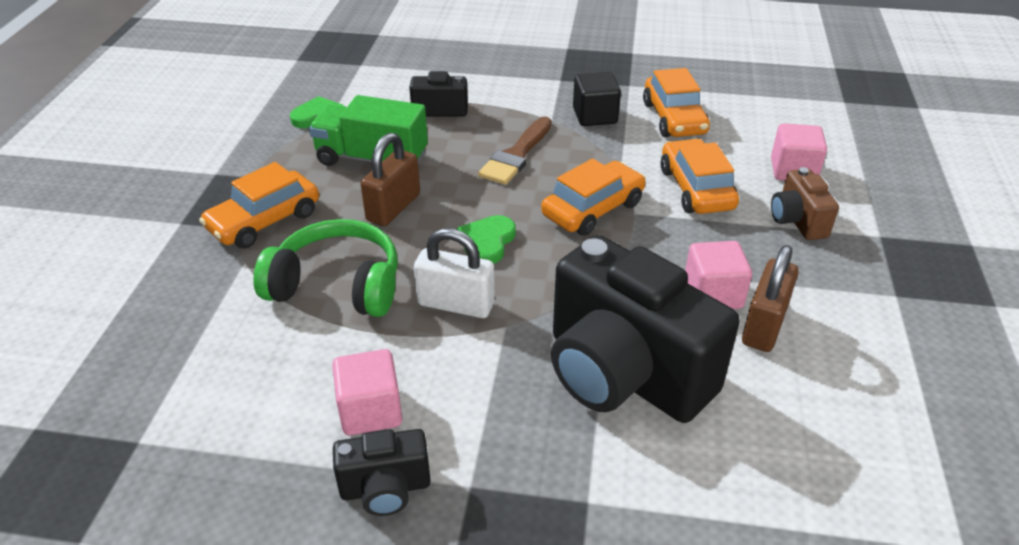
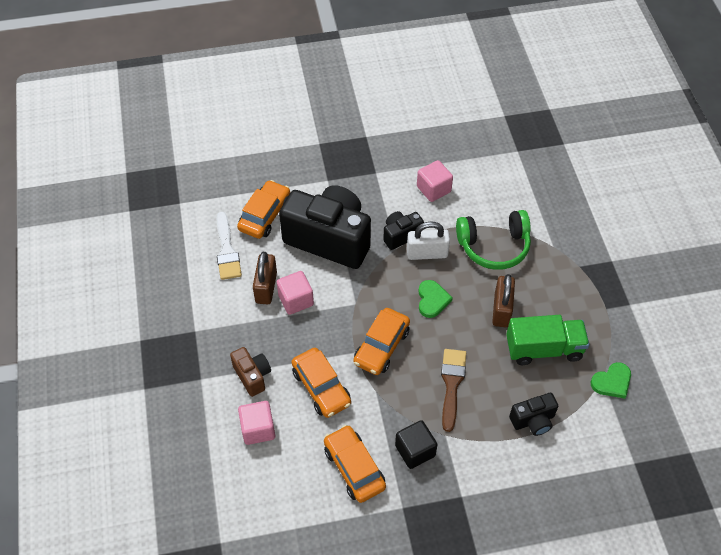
camera: 160 degrees right, 15 degrees up
(264, 221) = (566, 276): orange car -> orange car (265, 215)
(385, 488) = (408, 162): black camera -> black camera (401, 235)
(840, 408) = (227, 250): none -> white brush

